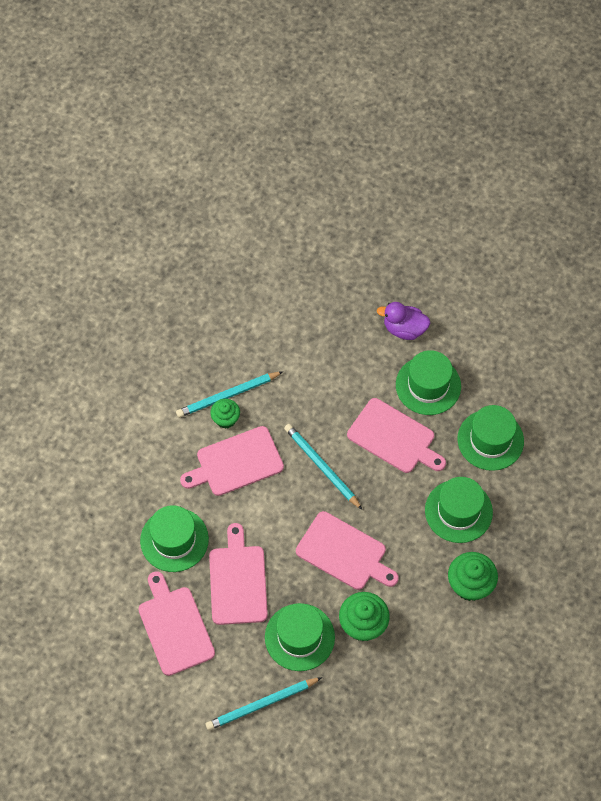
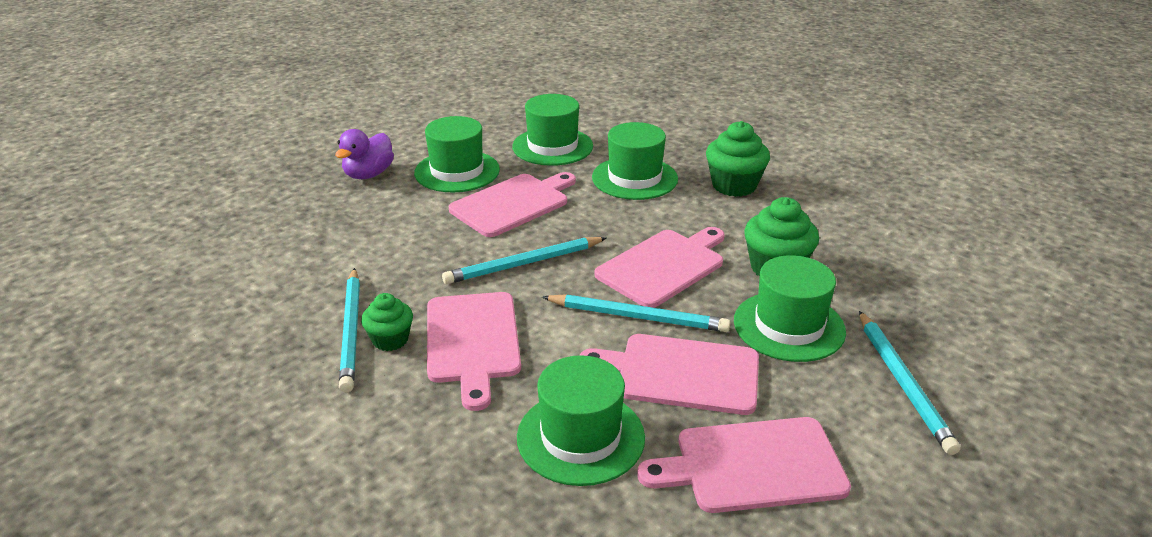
camera: 75 degrees left, 30 degrees down
(284, 547) = (638, 316): none -> turquoise pencil

